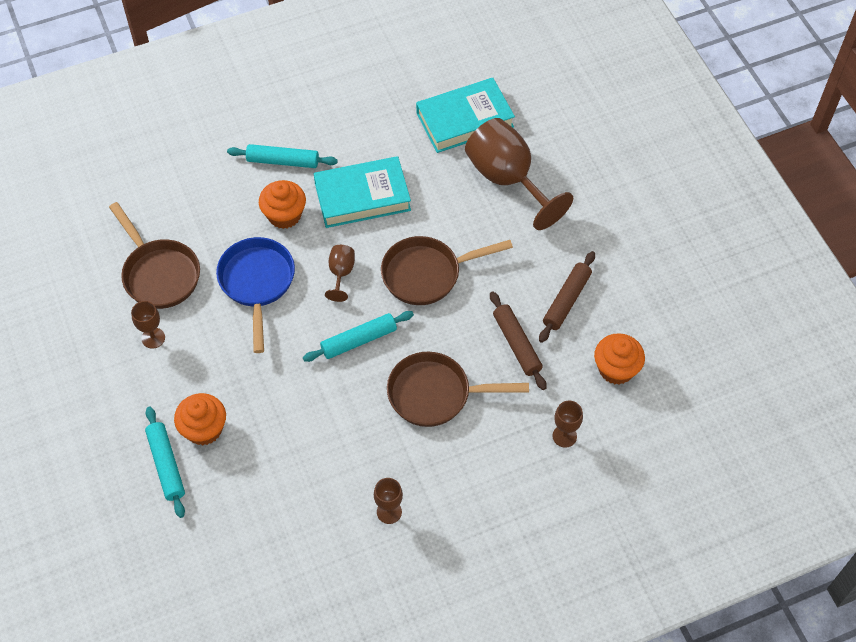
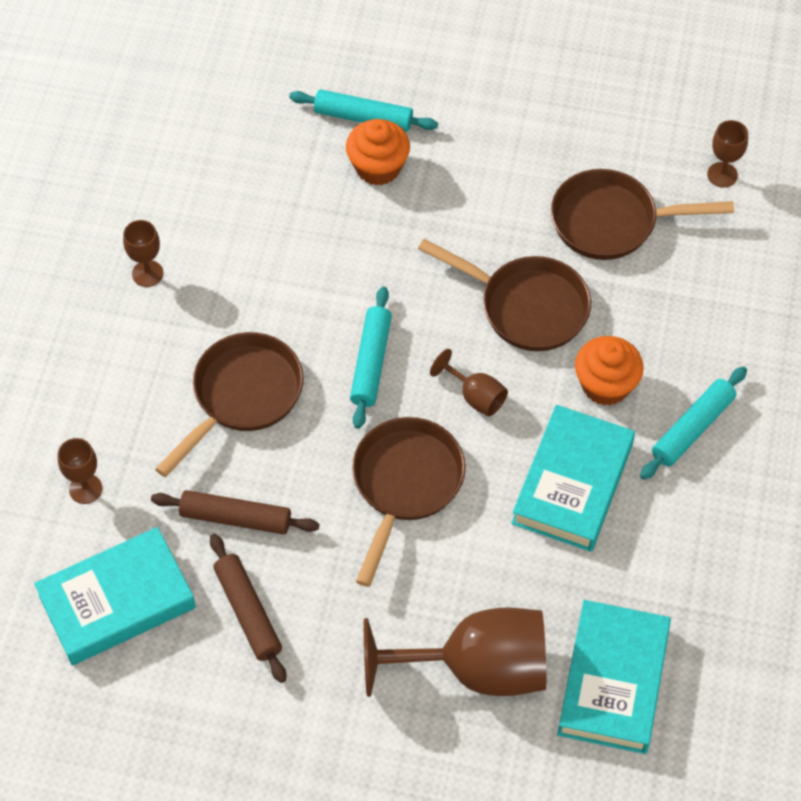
camera: 125 degrees right, 0 degrees up
(153, 338) = (528, 177): brown goblet -> brown goblet (722, 175)
(257, 283) = (526, 306): blue pan -> brown pan
(616, 369) = (117, 601): orange cupcake -> turquoise book

